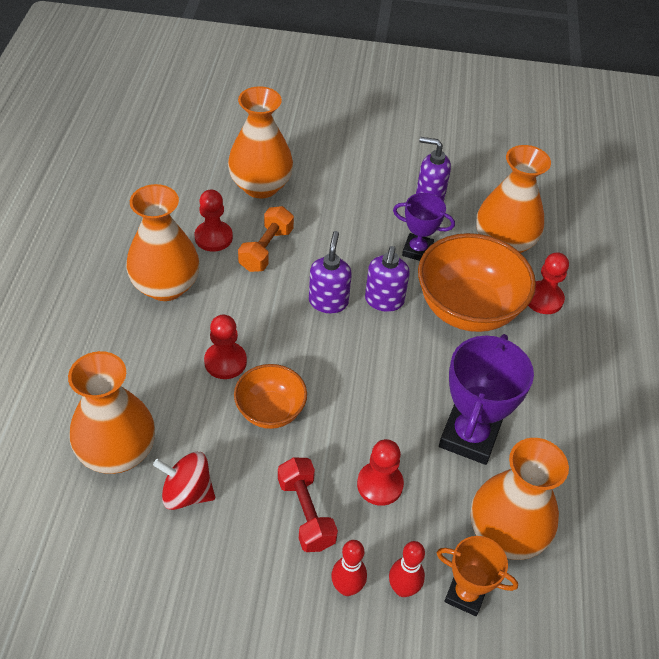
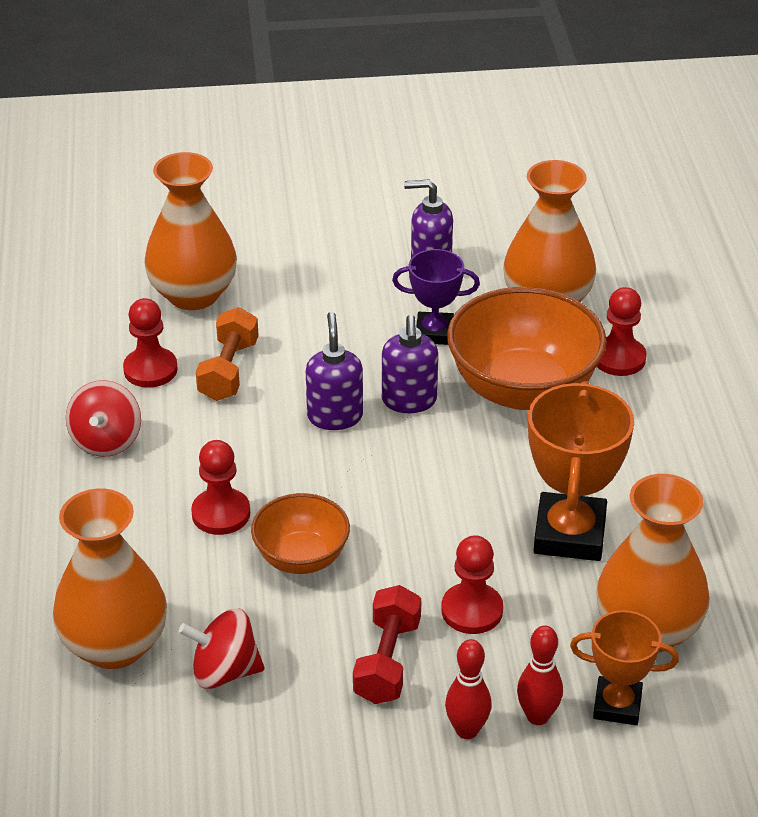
camera: 10 degrees left, 10 degrees down
(166, 286) = (106, 441): orange vase -> red spinning top
(306, 513) = (387, 661): red dumbbell -> red dumbbell turned 45 degrees clockwise
(469, 436) = (569, 534): purple trophy -> orange trophy

